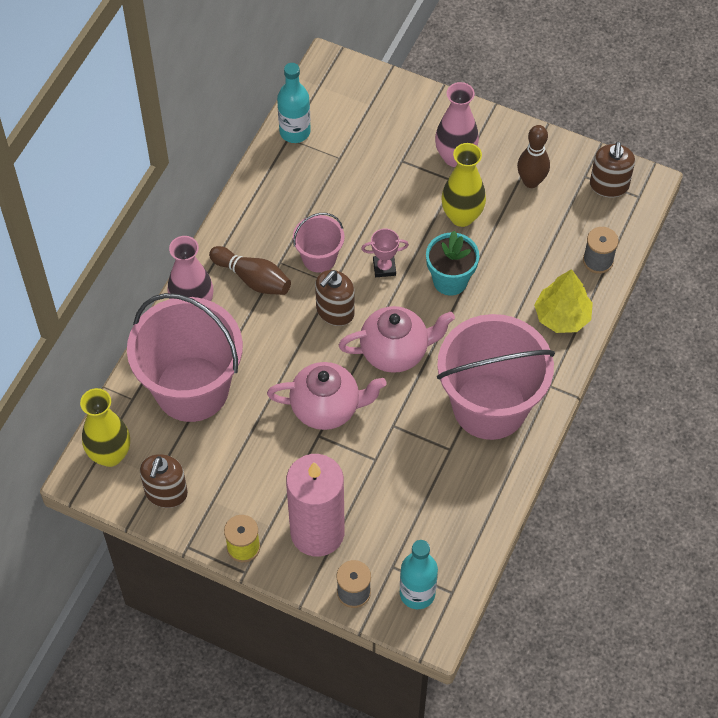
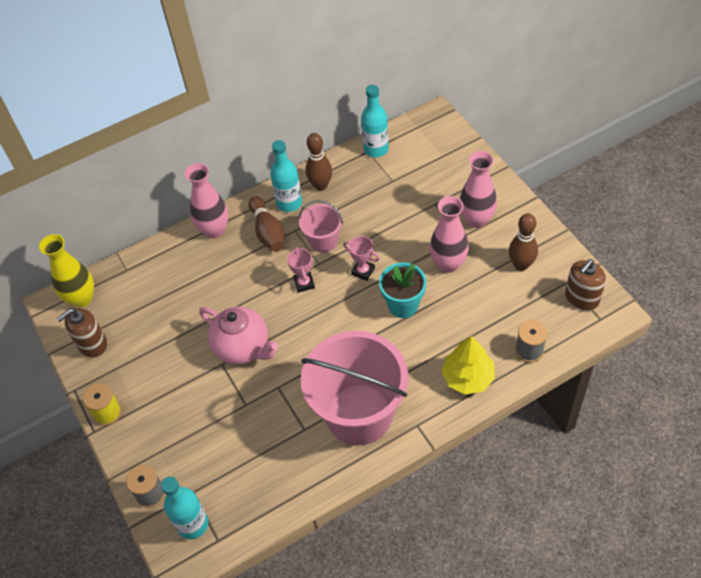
camera: 40 degrees right, 5 degrees down
(192, 389) = (168, 284): pink bucket -> none
(250, 236) = (289, 203): none -> turquoise bottle
(268, 201) = (320, 185): none -> brown bowling pin
(317, 532) = (163, 433): pink candle -> none
(335, 311) = (304, 283): brown soap dispenser -> pink trophy
(395, 352) = (322, 335): pink teapot -> none
(462, 216) = (448, 264): yellow vase -> pink vase

